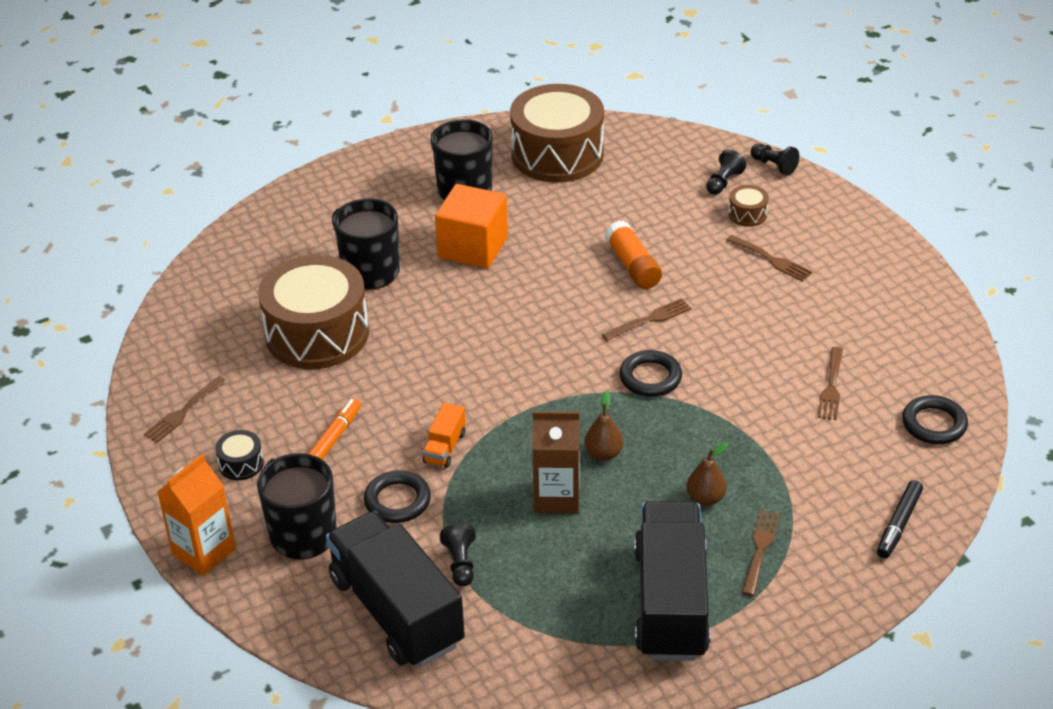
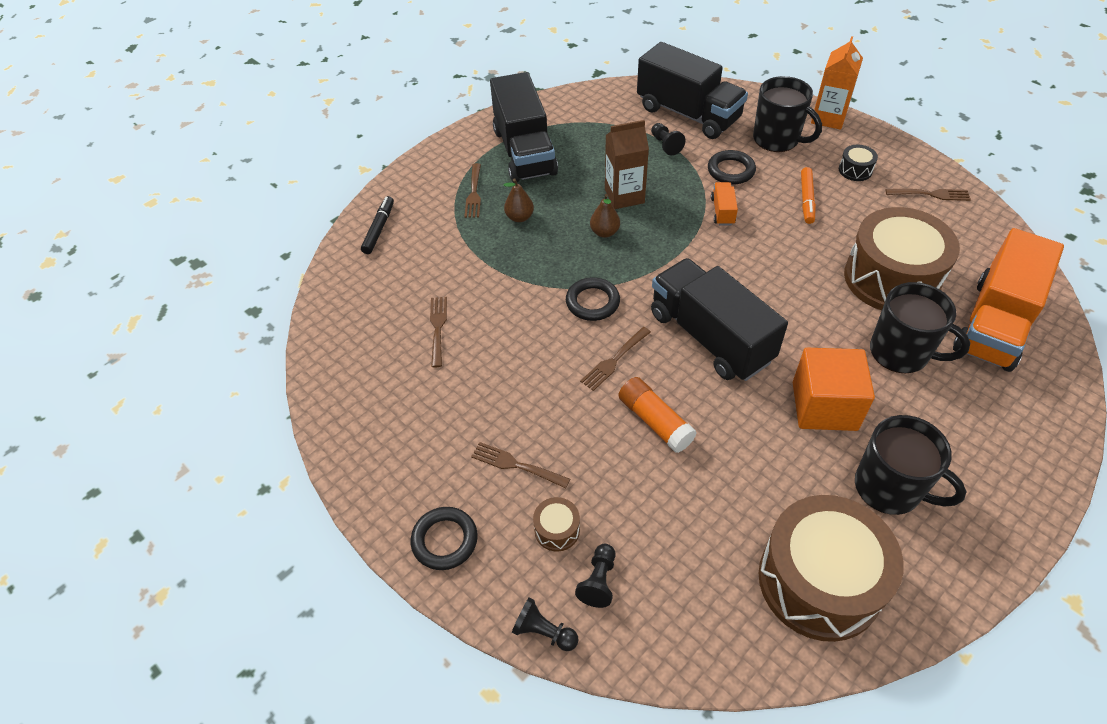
camera: 165 degrees right, 10 degrees up
(183, 412) = (931, 194): brown fork -> brown fork turned 75 degrees clockwise
(259, 275) = (994, 324): none -> orange truck
(542, 320) = (710, 337): none -> black truck
(934, 424) = (350, 313): black ring -> black ring (445, 540)

